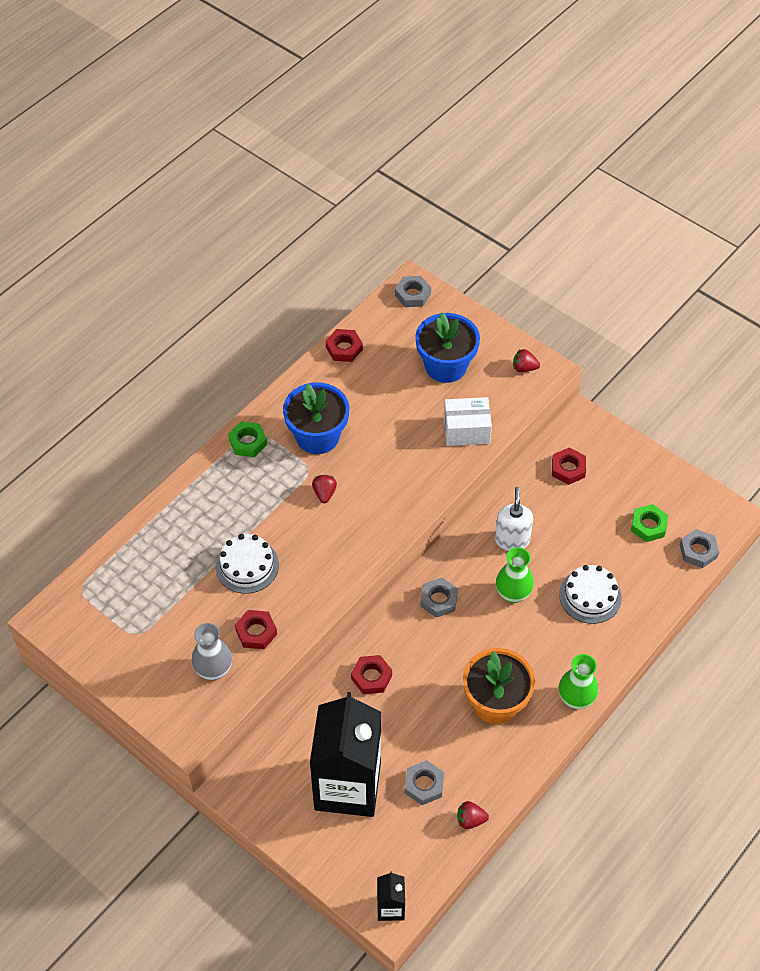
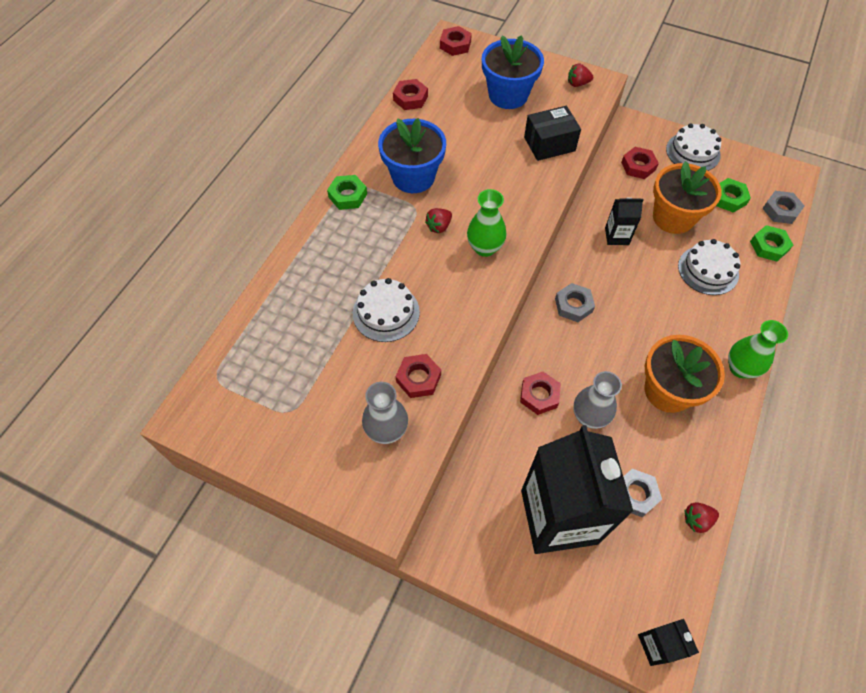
camera: 15 degrees left, 5 degrees up
(324, 493) = (439, 226): red strawberry -> red strawberry turned 120 degrees counterclockwise
(410, 708) = (589, 417): none -> grey vase
(412, 294) = (455, 45): grey nut -> red nut
(466, 430) = (549, 144): white box -> black box
(512, 540) = (616, 236): white soap dispenser -> black carton
(513, 594) = (638, 284): green vase -> green vase (485, 248)
(579, 533) = (673, 217): none -> orange flower pot
(634, 466) = (693, 152): none -> white cake
(665, 586) = (769, 246): none -> green nut

